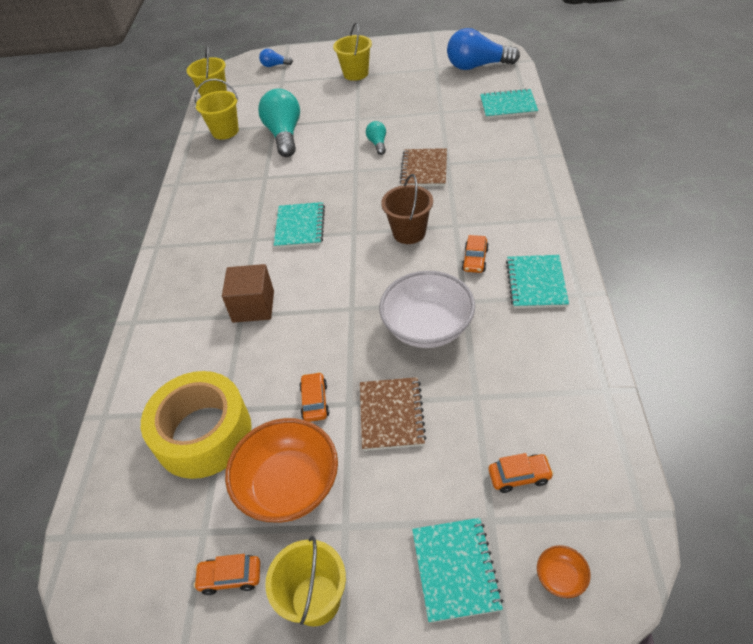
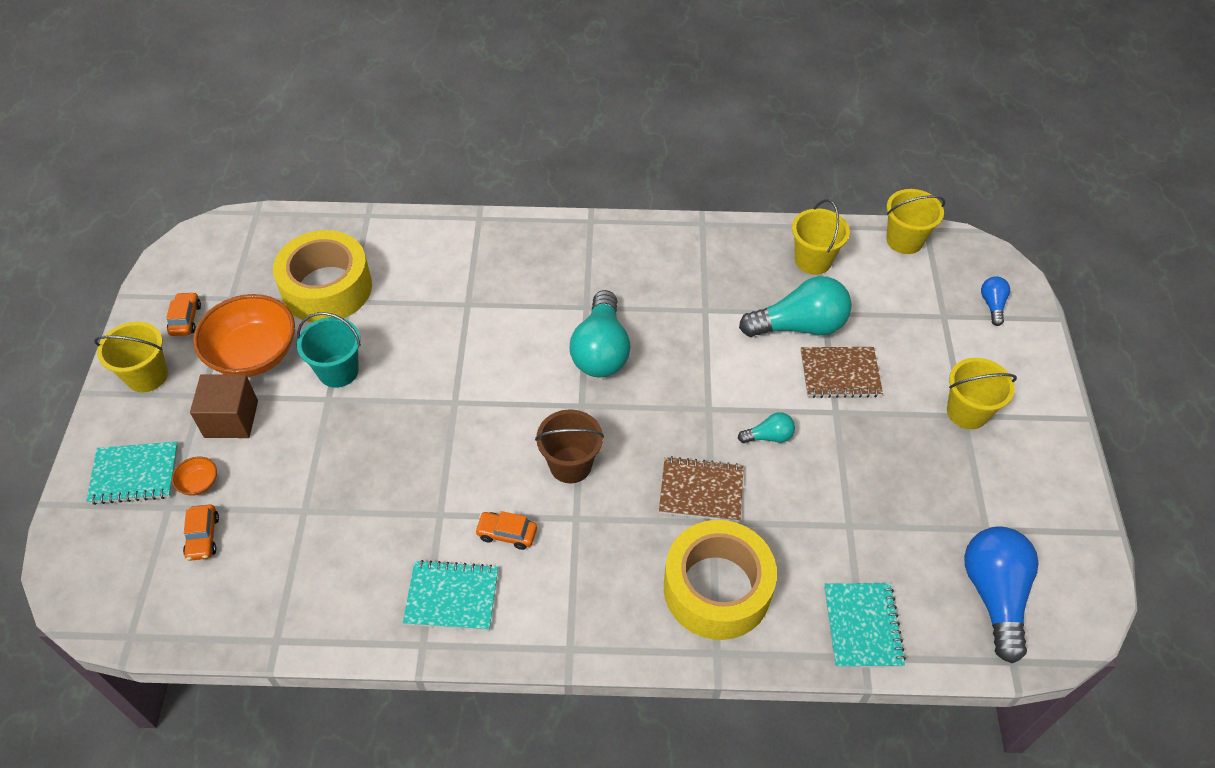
camera: 85 degrees right, 5 degrees up
(253, 306) = (478, 314): brown cube -> brown cube (231, 419)
(300, 227) = (601, 350): turquoise notebook -> turquoise light bulb
(315, 401) = (338, 371): orange car -> turquoise bucket
(391, 415) = (304, 434): brown notebook -> brown notebook (840, 374)
(427, 327) = (409, 473): white bowl -> none
(497, 158) = (717, 588): none -> yellow tape
(561, 577) = (99, 554): orange bowl -> orange bowl (199, 483)

